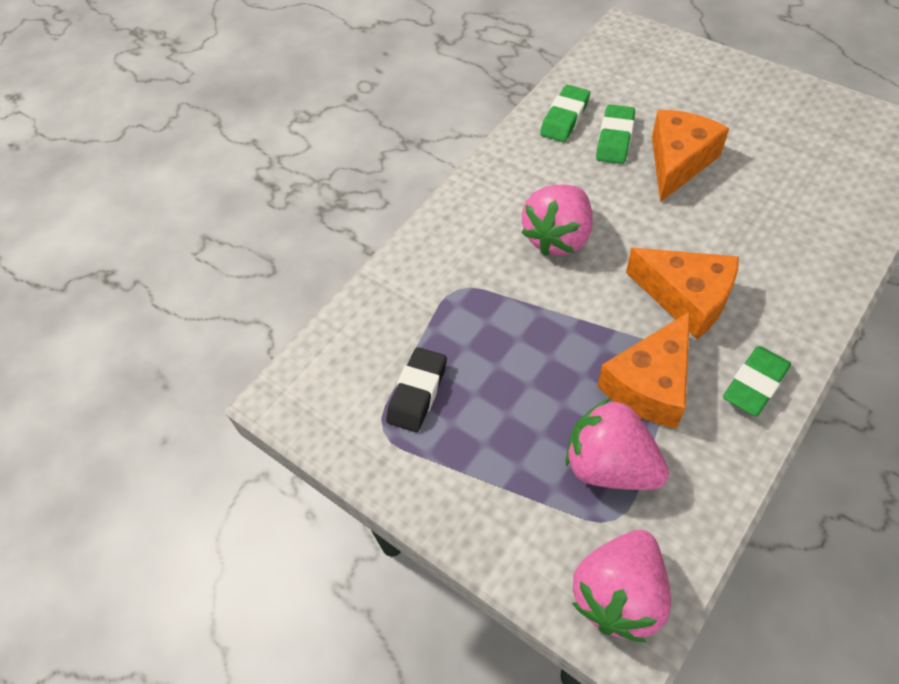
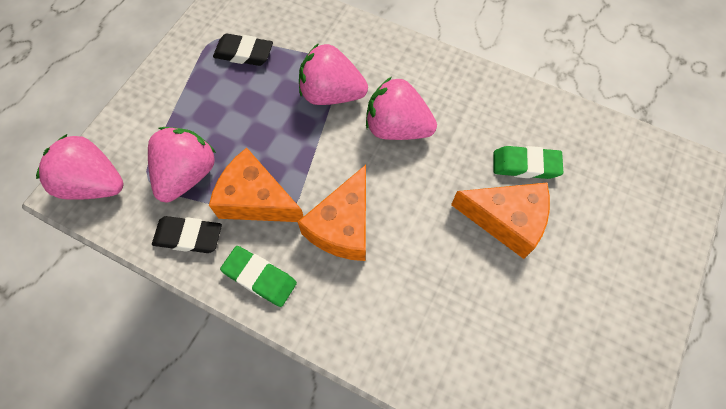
camera: 75 degrees right, 10 degrees up
(501, 296) = (331, 94): none -> pink strawberry
(565, 118) = (543, 123): green eraser -> none
(703, 463) = (188, 237): none -> black eraser

